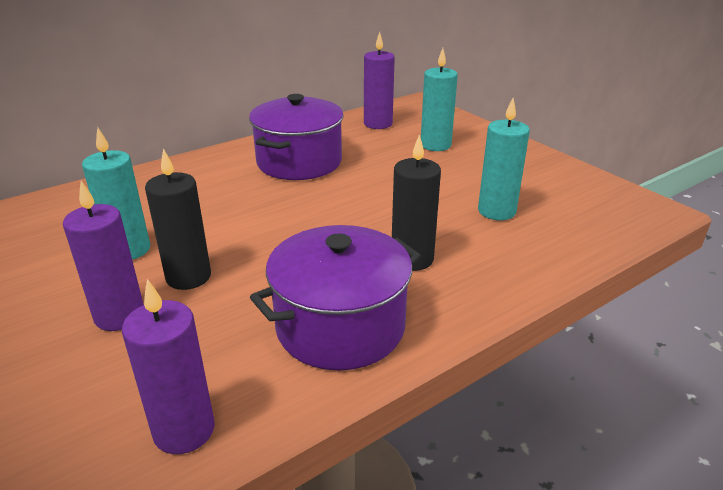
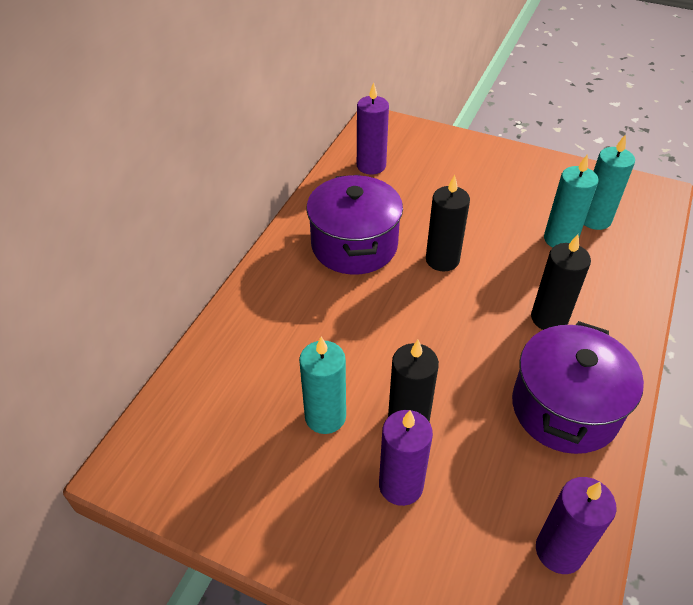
camera: 30 degrees left, 15 degrees up
(361, 191) = (442, 260): none -> black candle
(435, 145) = (446, 177): turquoise candle -> turquoise candle (595, 219)

